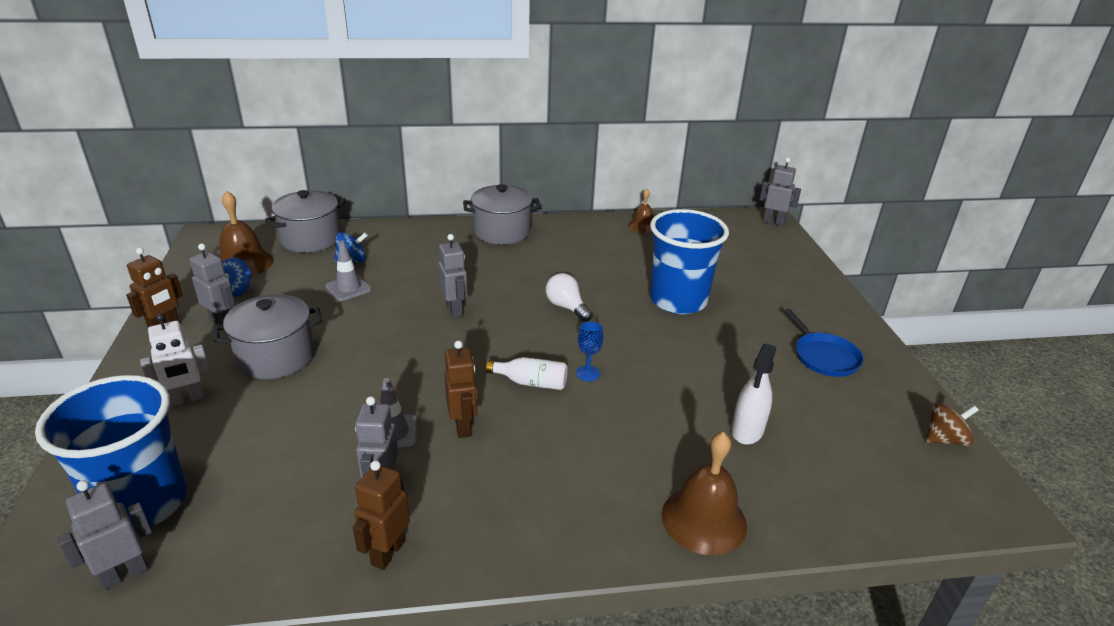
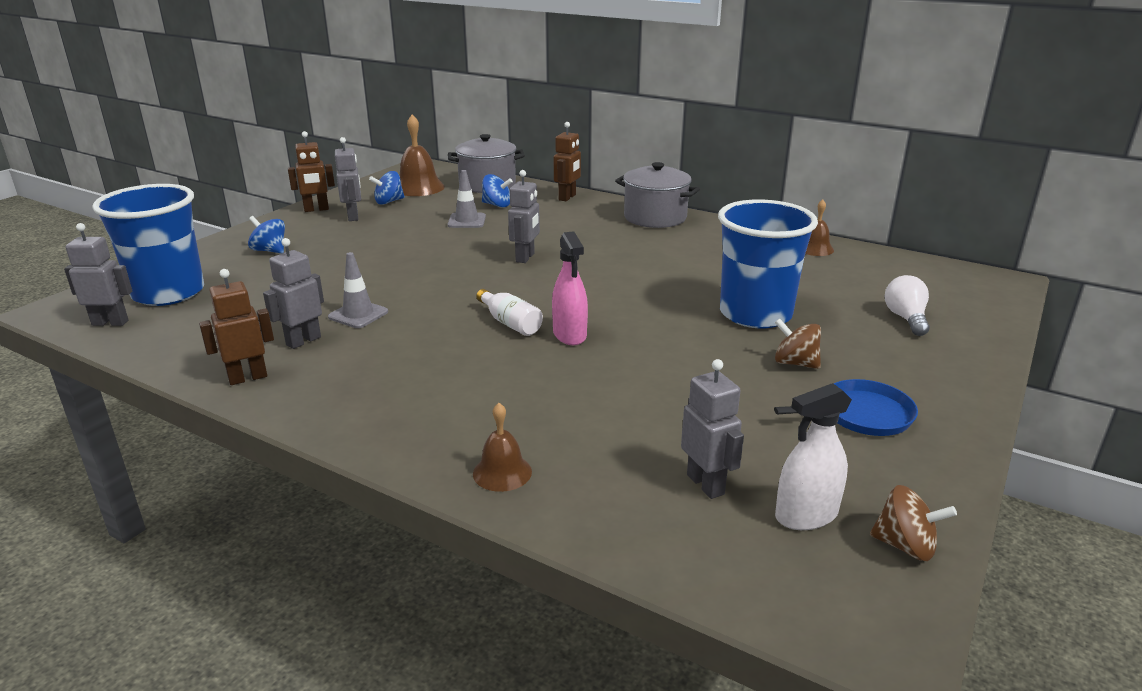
camera: 40 degrees right, 5 degrees down
(187, 399) = (270, 250): white robot -> blue spinning top
(276, 357) = (355, 246): grey pot -> none
(463, 426) = (412, 330): brown robot -> brown robot (567, 197)
(566, 307) = (628, 285): white light bulb -> white light bulb (905, 318)
(587, 373) = (569, 335): blue goblet -> pink spray bottle
(704, 520) = (502, 472): brown bell -> brown bell, size x0.59
(747, 332) = (795, 363): none -> brown spinning top
(747, 430) = (658, 433): white spray bottle -> white spray bottle (806, 515)
(773, 222) = (1002, 286): grey robot -> grey robot (706, 484)
(824, 356) = (861, 414): blue pan -> blue pan turned 120 degrees counterclockwise

